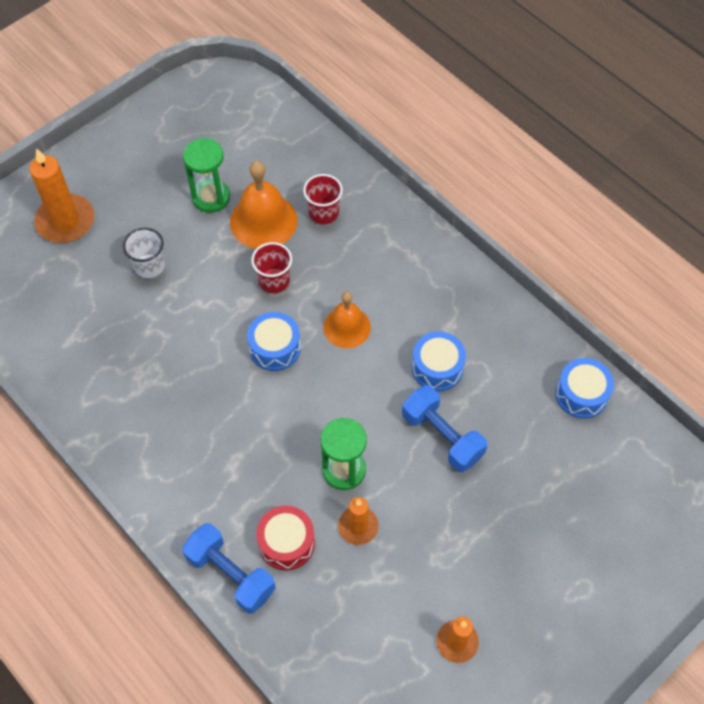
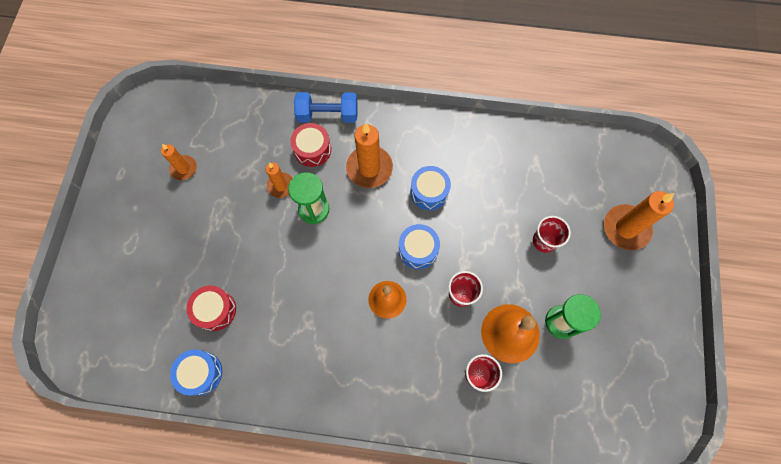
camera: 140 degrees right, 10 degrees up
(149, 266) = (544, 241): white cup -> red cup
(244, 469) = (369, 168): none -> orange candle
(437, 368) = (308, 317): blue drum -> blue drum (429, 192)
(442, 436) = (271, 273): blue dumbbell -> none
(528, 443) = (215, 310): none -> red drum

